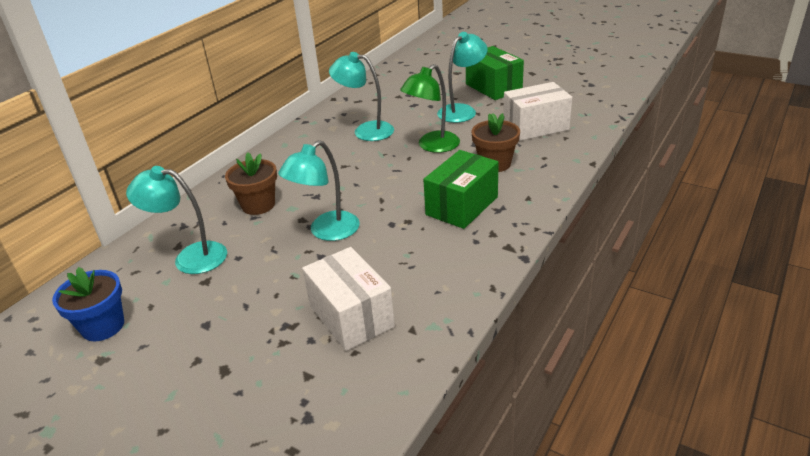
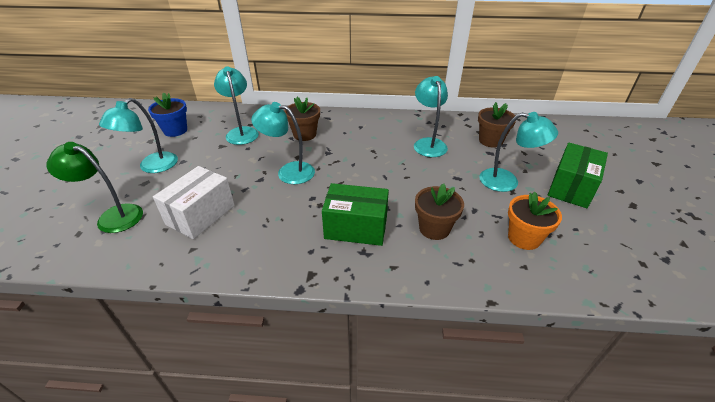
camera: 60 degrees right, 5 degrees up
(188, 359) = (152, 167): none -> turquoise lamp
(396, 98) = (490, 141): none -> brown flower pot
(432, 146) = (433, 183): green lamp -> green lamp (113, 216)
(535, 127) = (524, 238): white box -> orange flower pot

